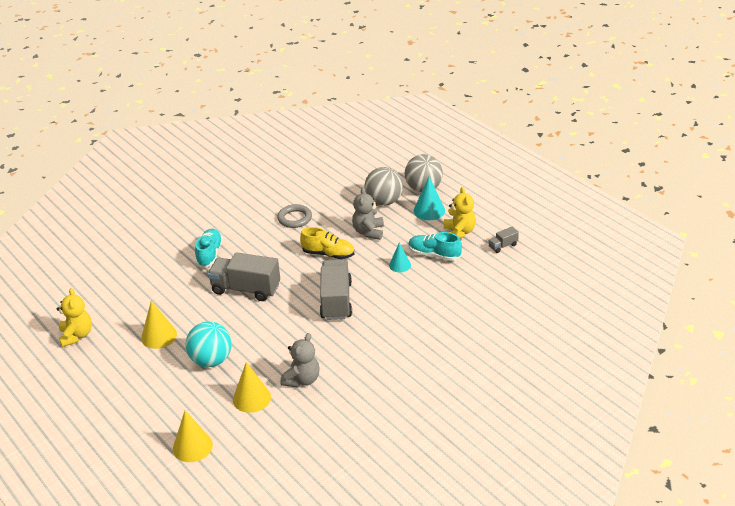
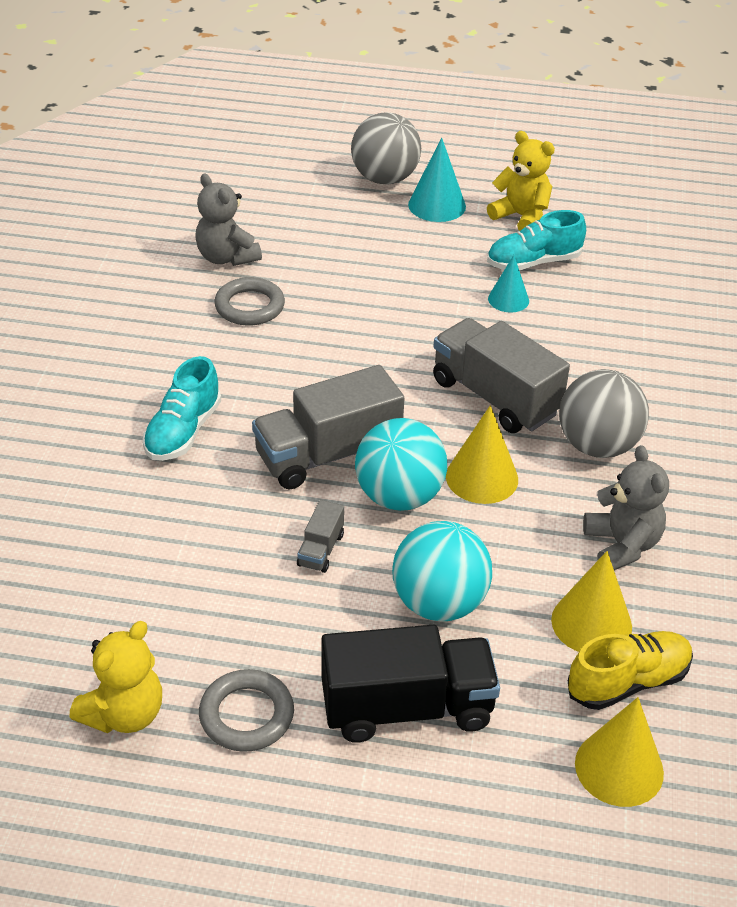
camera: 45 degrees left, 5 degrees up
(76, 335) = (124, 714): yellow teddy bear -> yellow teddy bear turned 90 degrees clockwise
(108, 357) = (246, 715): none -> grey ring
(155, 386) = (407, 708): none -> black truck
(159, 336) = (288, 618): yellow cone -> yellow cone (482, 477)
(209, 254) = (183, 432): turquoise shoe -> turquoise shoe turned 120 degrees counterclockwise
(249, 317) = (399, 496): none -> turquoise ball
(328, 254) = (381, 334): yellow shoe -> yellow shoe (628, 682)
(368, 232) = (395, 274): grey teddy bear -> grey teddy bear (226, 257)
(384, 201) = (354, 220): grey ball -> grey ball (597, 445)
(503, 246) = (603, 209): grey truck -> grey truck (321, 550)

